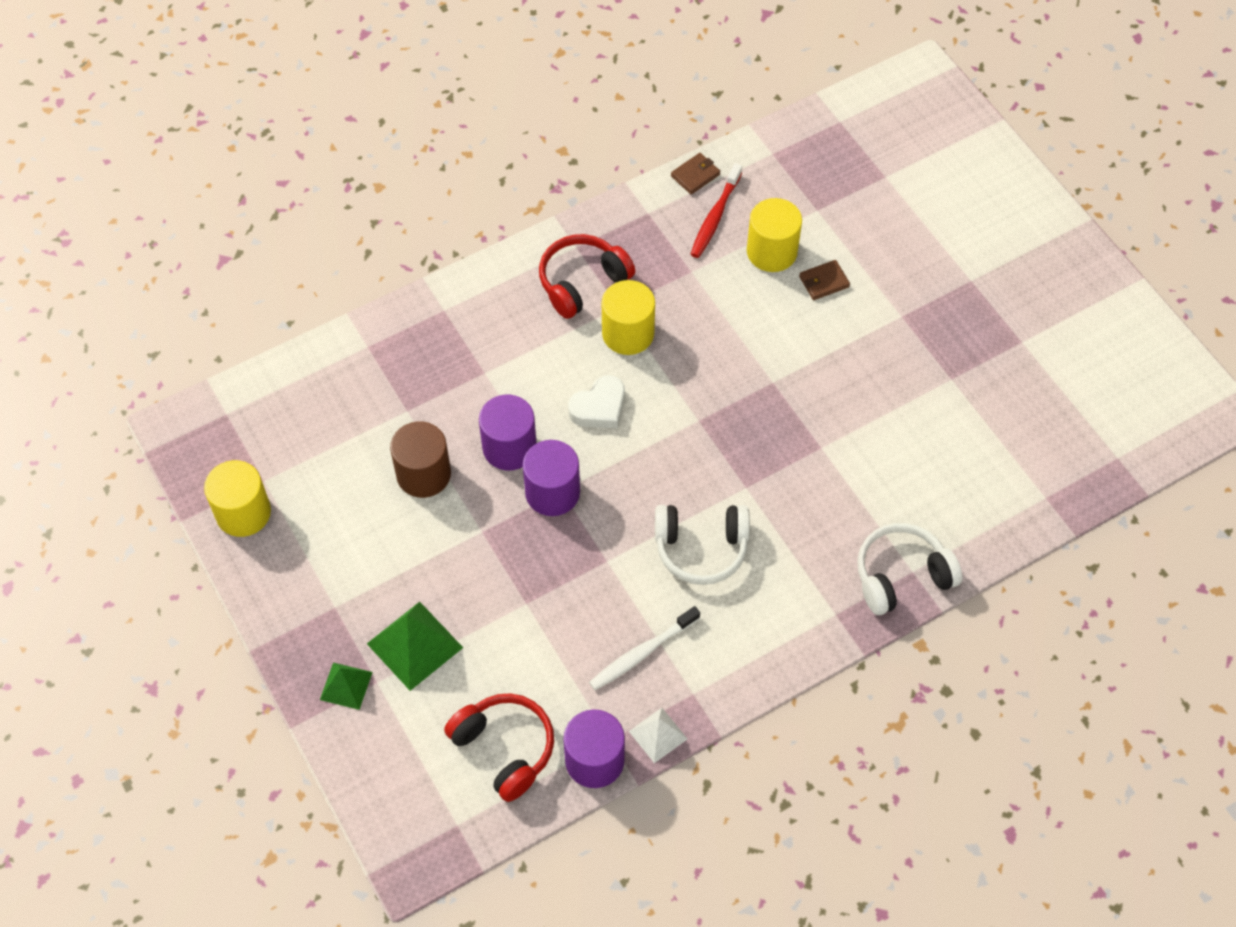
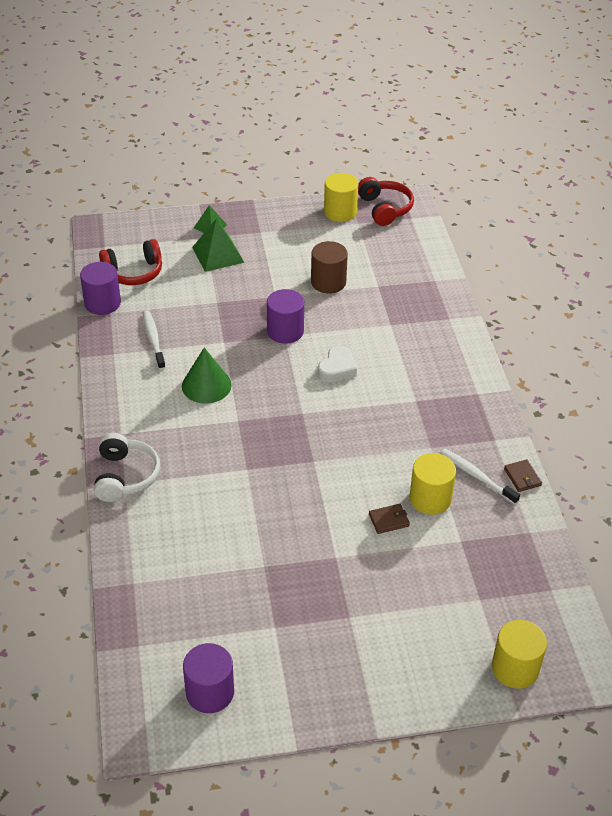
camera: 110 degrees right, 15 degrees down
(509, 447) = (328, 321): purple cylinder -> purple cylinder (210, 692)
(582, 282) = (444, 388): red headphones -> red headphones (385, 208)
(599, 407) = (337, 368): white heart -> white heart turned 135 degrees counterclockwise
(628, 333) = (390, 398): yellow cylinder -> yellow cylinder (515, 668)
(658, 735) = (99, 332): white pyramid -> none
(701, 548) = (206, 385): white headphones -> green cone
(715, 217) = (477, 476): red toothbrush -> white toothbrush
(824, 282) = (389, 520): brown wallet -> brown wallet turned 75 degrees clockwise

